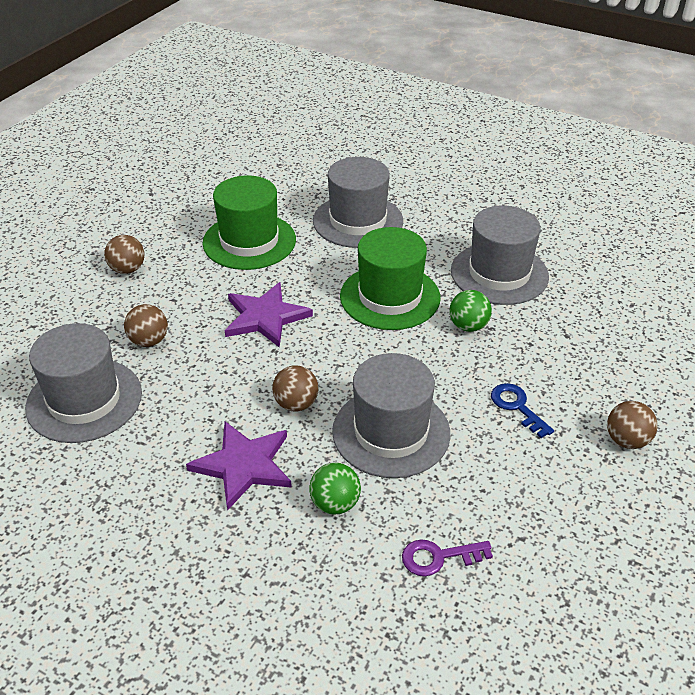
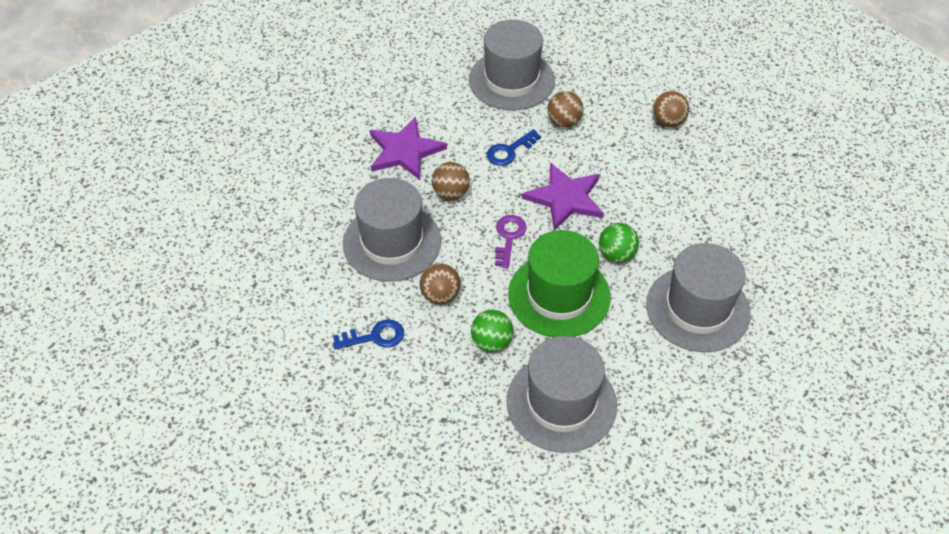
camera: 110 degrees right, 10 degrees up
(210, 373) = (509, 151): none -> blue key
(249, 241) = (686, 211): green hat -> none
(335, 504) = (344, 190): green ball -> green ball (616, 254)
(438, 557) = (268, 232): purple key -> purple key (509, 237)
(626, 440) = (298, 400): brown ball -> brown ball (440, 295)

